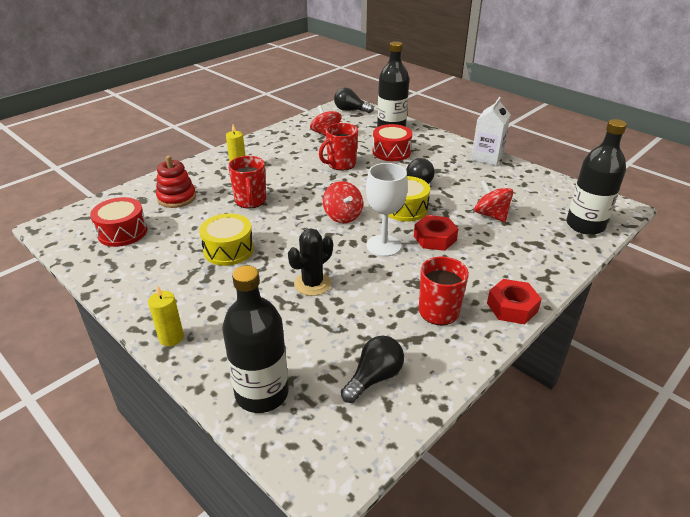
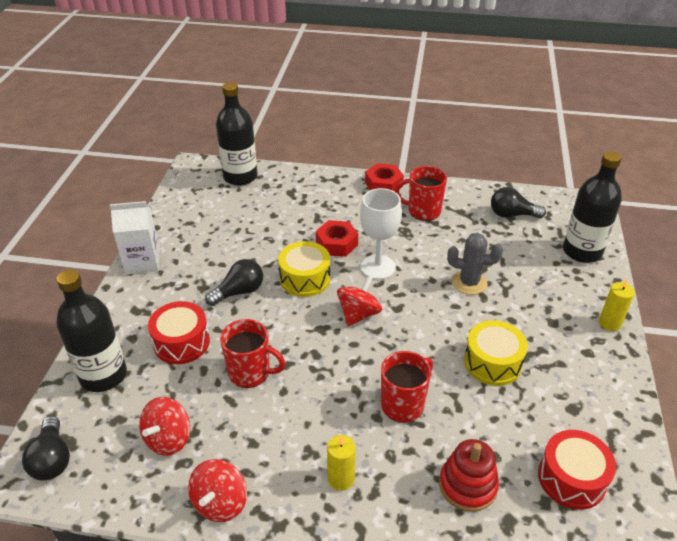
camera: 125 degrees left, 5 degrees up
(312, 284) = (469, 283): black cactus -> grey cactus
(491, 215) = (268, 225): red spinning top -> red spinning top (220, 503)

